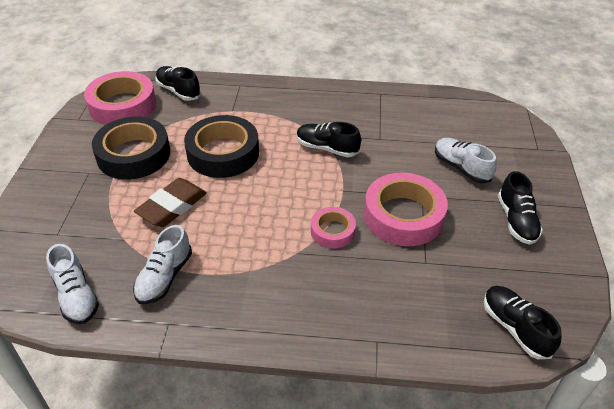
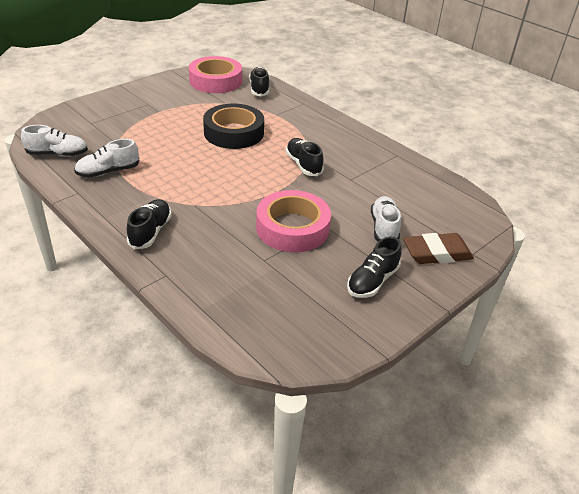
camera: 40 degrees right, 5 degrees down
(76, 296) = (57, 154): white shoe -> white shoe turned 105 degrees counterclockwise
(133, 154) = (183, 107): black tape -> none
(172, 206) = (163, 143): brown eraser -> brown eraser (437, 253)
(332, 231) = (233, 208): pink tape -> none
(515, 328) = (262, 332): black shoe -> black shoe (150, 232)

